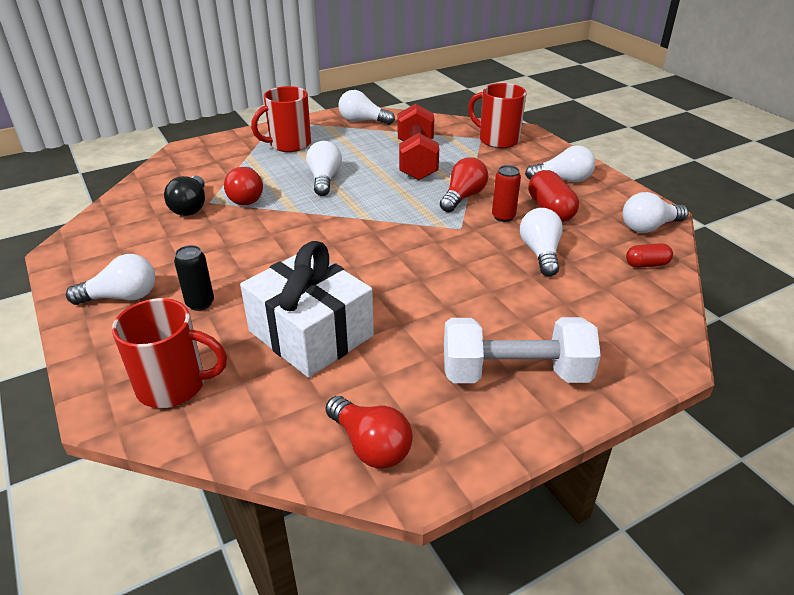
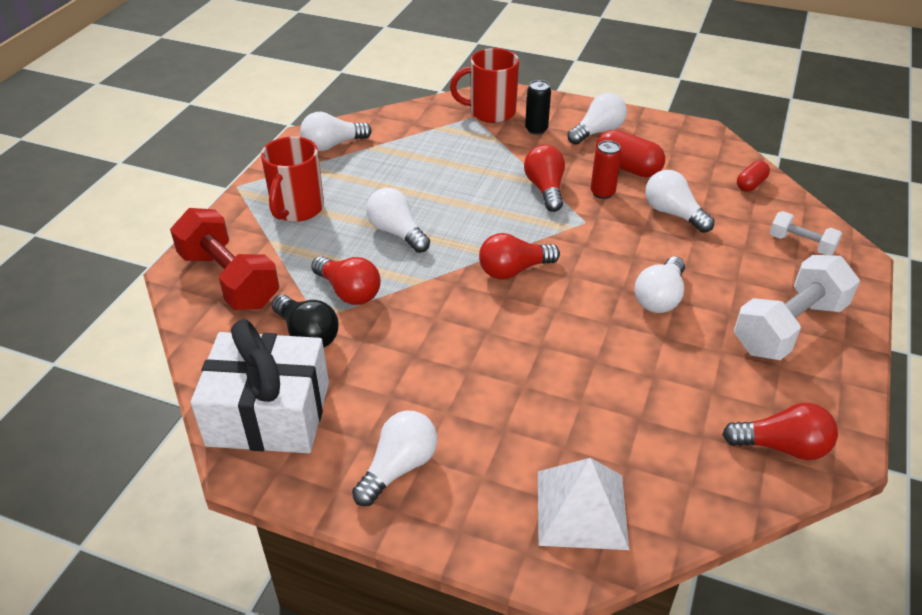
camera: 40 degrees left, 5 degrees up
(174, 386) = (581, 509): red mug -> white pyramid
(200, 303) = (482, 424): black can -> black can (536, 129)
(311, 333) = (614, 390): white gift -> white gift (269, 413)
(362, 232) = (513, 270): none -> red light bulb
(416, 160) = (451, 168): red dumbbell -> red dumbbell (229, 280)
(627, 325) = (801, 244): none -> white dumbbell
(649, 227) = (712, 149): white light bulb -> white light bulb (660, 297)

